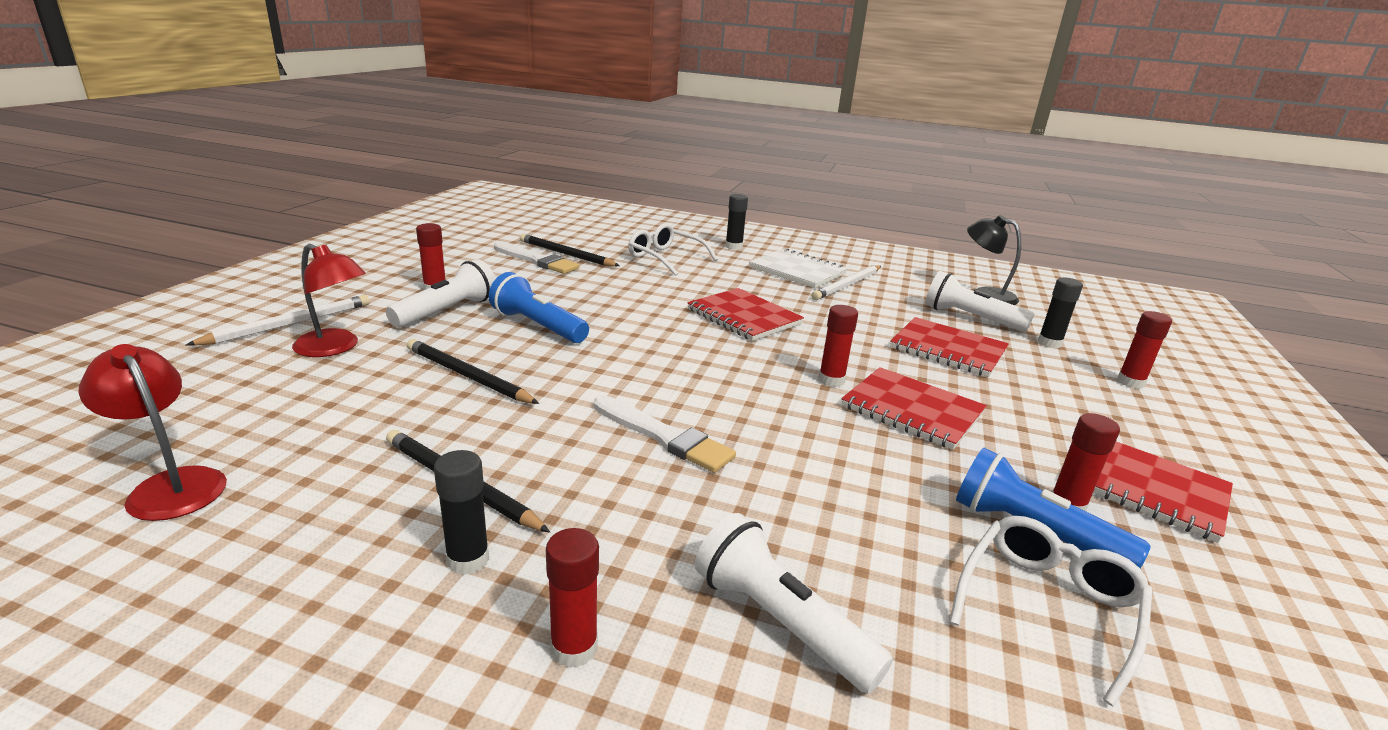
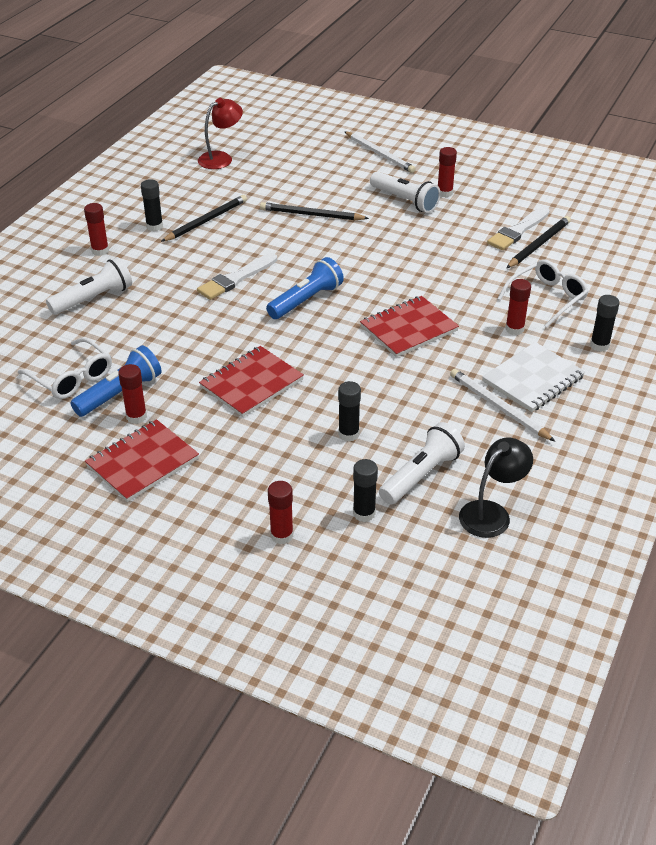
camera: 100 degrees right, 15 degrees up
(335, 348) = (348, 172): red lamp -> none
(467, 376) = (311, 215): black pencil -> black pencil turned 120 degrees counterclockwise
(538, 326) = (383, 235): blue flashlight -> blue flashlight (306, 300)
(831, 380) = (297, 354): red glue stick -> red glue stick (514, 329)
(948, 349) = (348, 434): red notebook -> black glue stick

